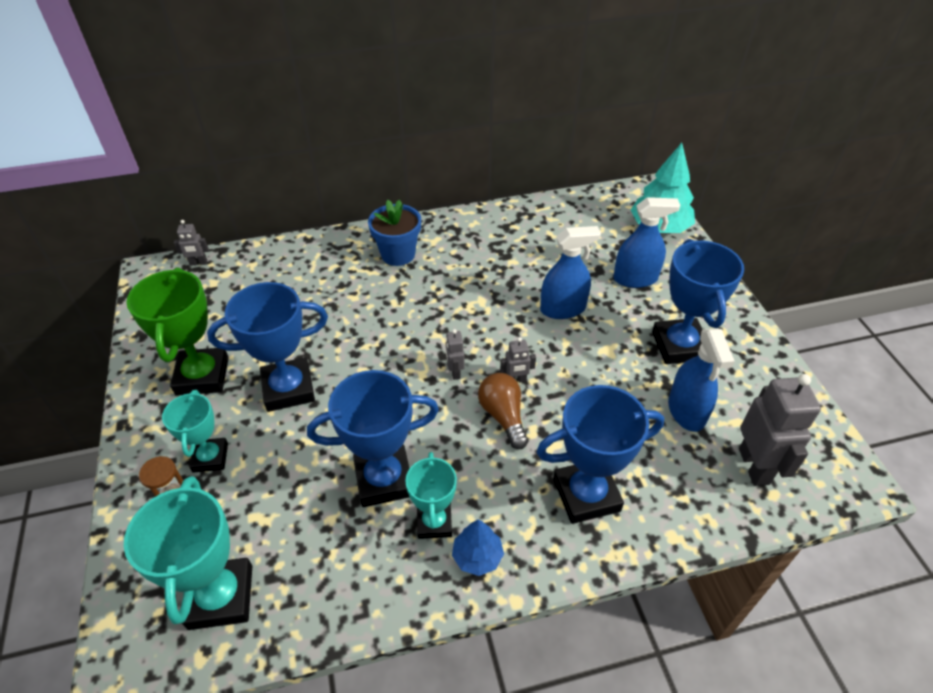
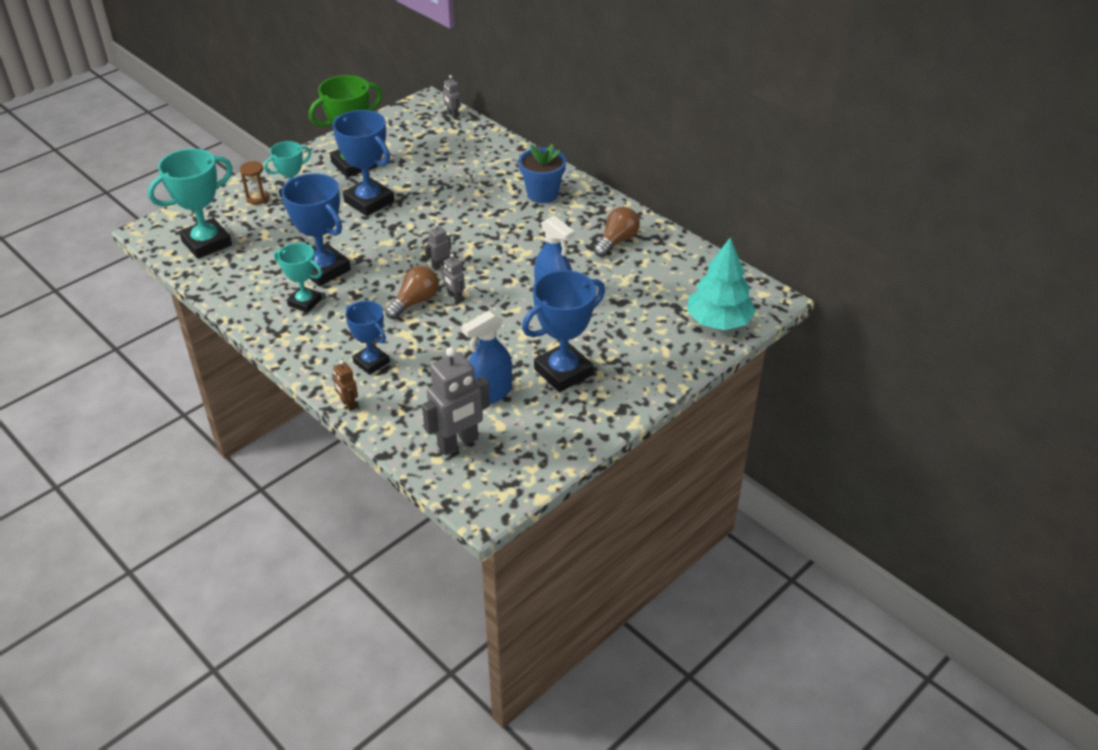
camera: 60 degrees right, 5 degrees down
(434, 522) = (305, 302): turquoise trophy -> turquoise trophy turned 60 degrees clockwise
(477, 556) = (291, 329): blue tree -> none
(510, 238) = (617, 241): none -> brown light bulb
(586, 495) = (371, 362): blue trophy -> blue trophy, size x0.62
(635, 278) = (628, 326): blue spray bottle -> none
(651, 545) = (348, 404): none -> brown robot

